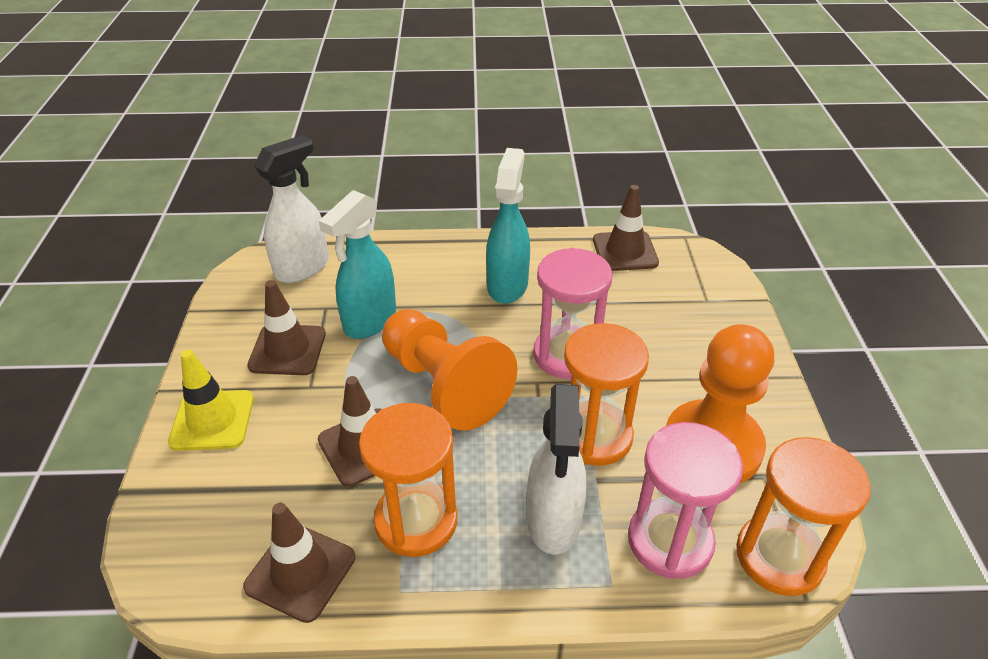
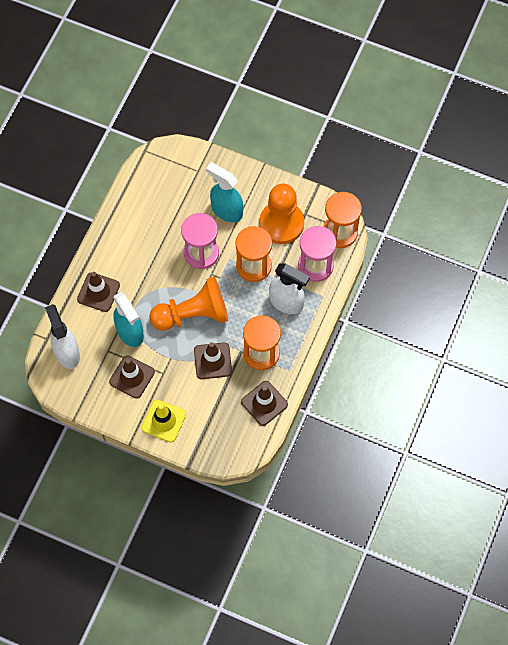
camera: 65 degrees left, 25 degrees up
(507, 285) = (137, 256): turquoise spray bottle -> turquoise spray bottle (226, 210)
(625, 251) = (141, 186): brown traffic cone -> brown traffic cone (98, 292)

